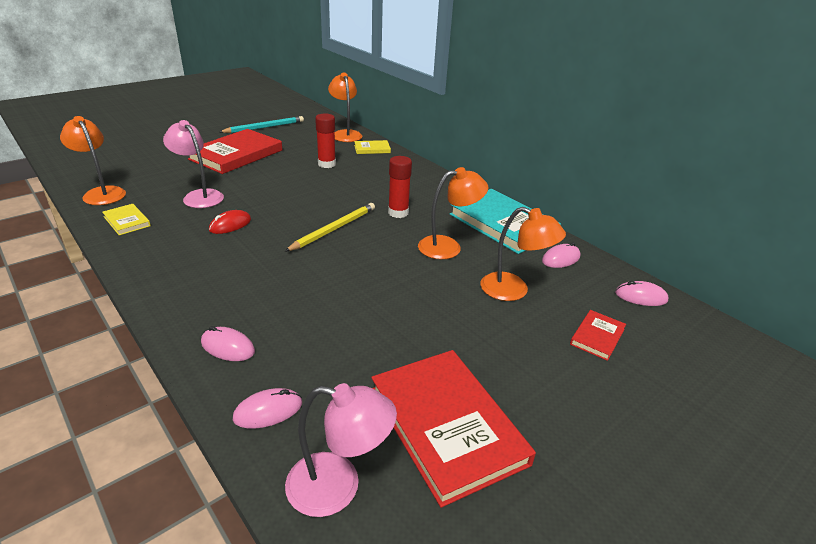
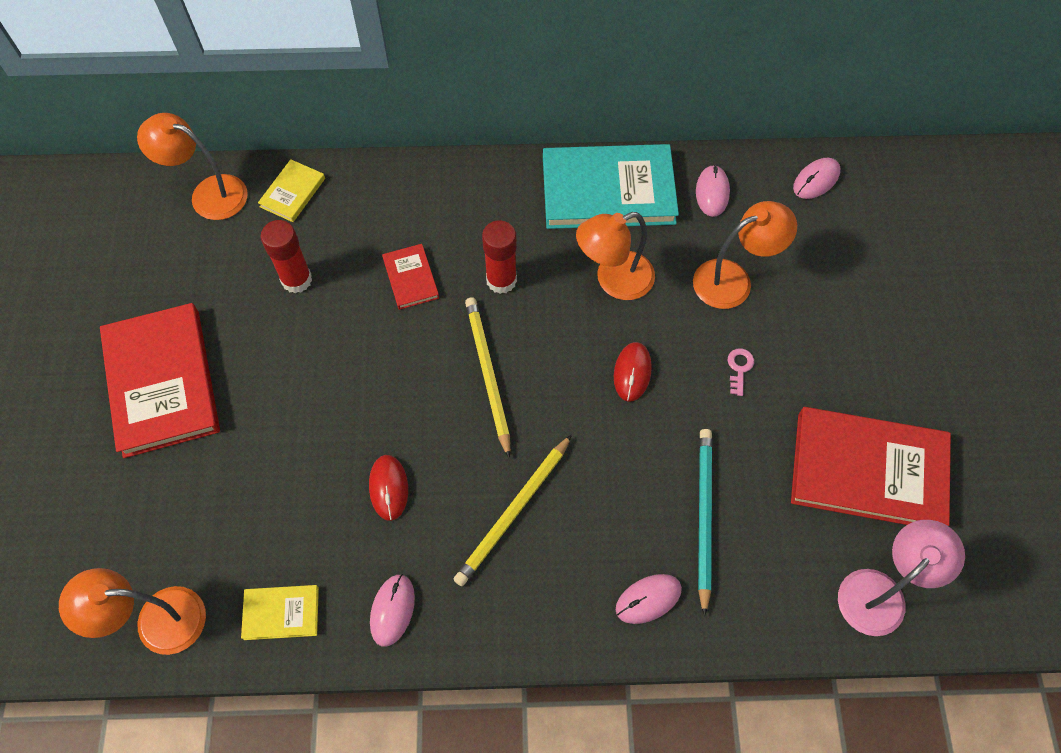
camera: 50 degrees left, 30 degrees up
(199, 196) = (271, 492): pink lamp -> none
(250, 269) = (514, 512): none -> yellow pencil
(264, 127) = (81, 290): turquoise pencil -> turquoise pencil (703, 516)
(268, 411) = (764, 604): pink mouse -> pink mouse (392, 610)
(394, 276) = (632, 372): none -> red mouse
(448, 246) = (613, 280): orange lamp -> orange lamp turned 135 degrees counterclockwise
(452, 319) = (739, 368): none -> pink key
(597, 336) = (842, 267): red book -> red book (411, 278)

